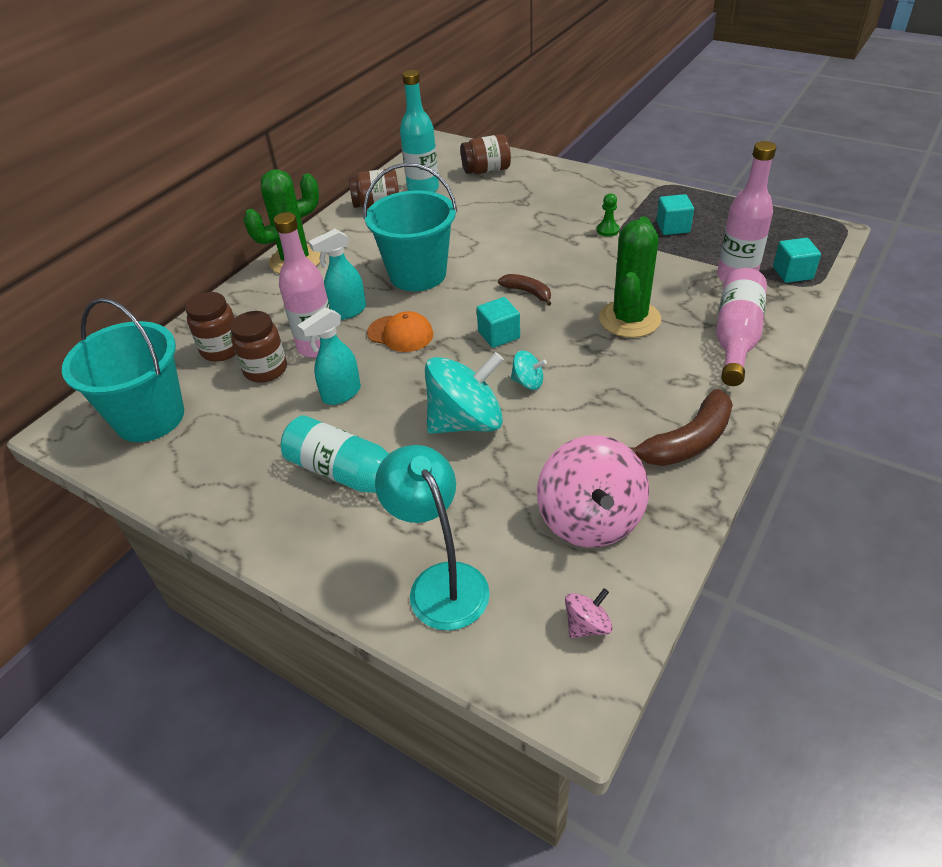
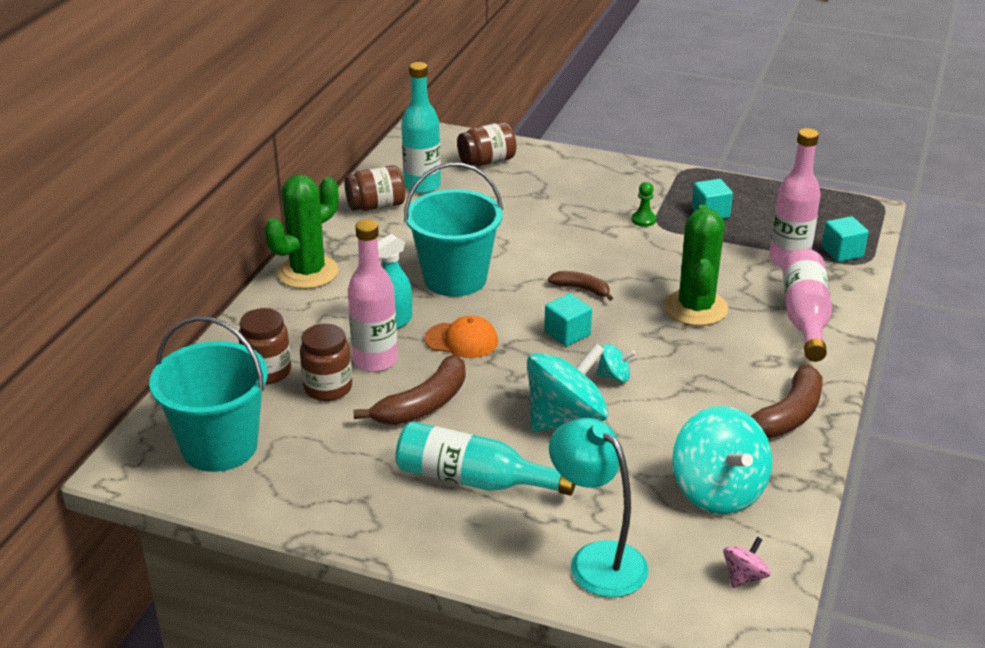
camera: 15 degrees left, 10 degrees down
(341, 394) = (423, 404): turquoise spray bottle -> brown banana
(590, 519) = (718, 491): pink spinning top -> turquoise spinning top

